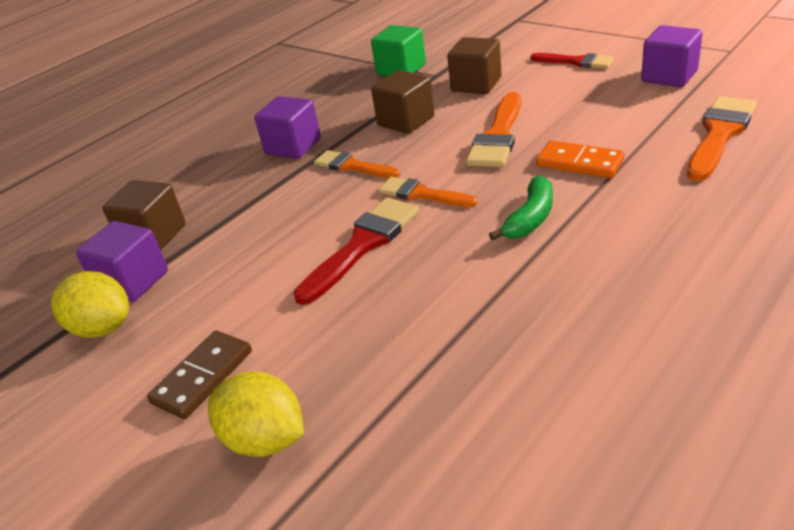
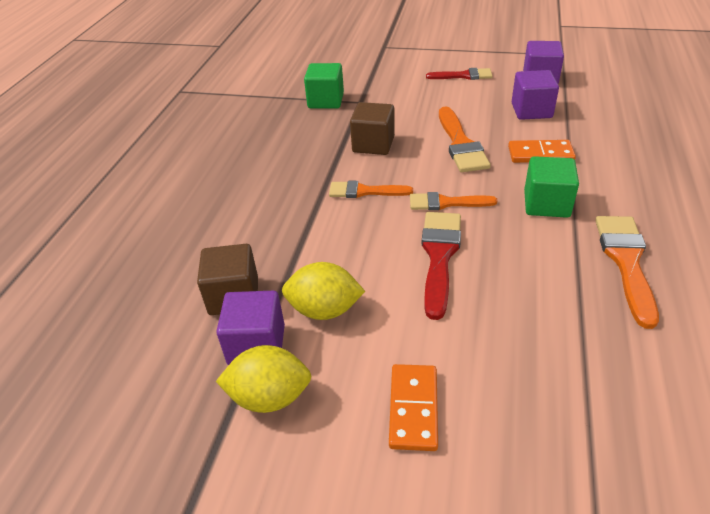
camera: 30 degrees left, 5 degrees up
(203, 377) = (413, 408): brown domino -> orange domino
(265, 439) = (520, 441): yellow lemon -> yellow lemon (324, 310)
(293, 146) = (292, 184): purple cube -> purple cube (531, 110)
(476, 84) = (402, 104): brown cube -> none
(530, 218) = (546, 204): green banana -> green cube
(719, 134) = (612, 116): orange brush -> orange brush (626, 261)

